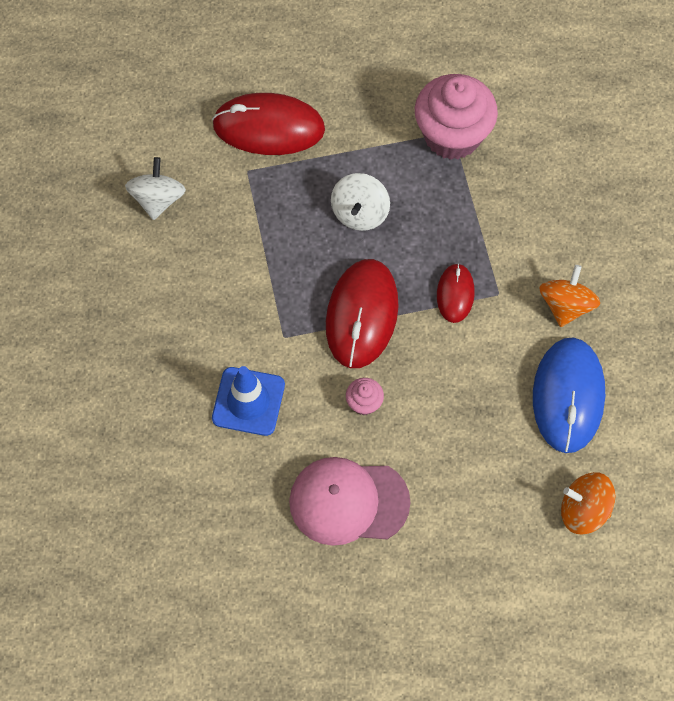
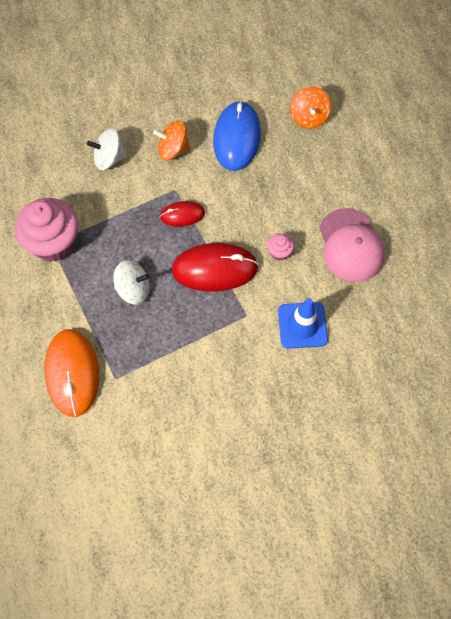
camera: 105 degrees left, 0 degrees up
(158, 199) = (156, 439): white spinning top -> white spinning top (109, 159)
(269, 127) = (72, 373): red mouse -> orange mouse
(568, 396) = (236, 138): blue mouse -> blue mouse turned 75 degrees counterclockwise

